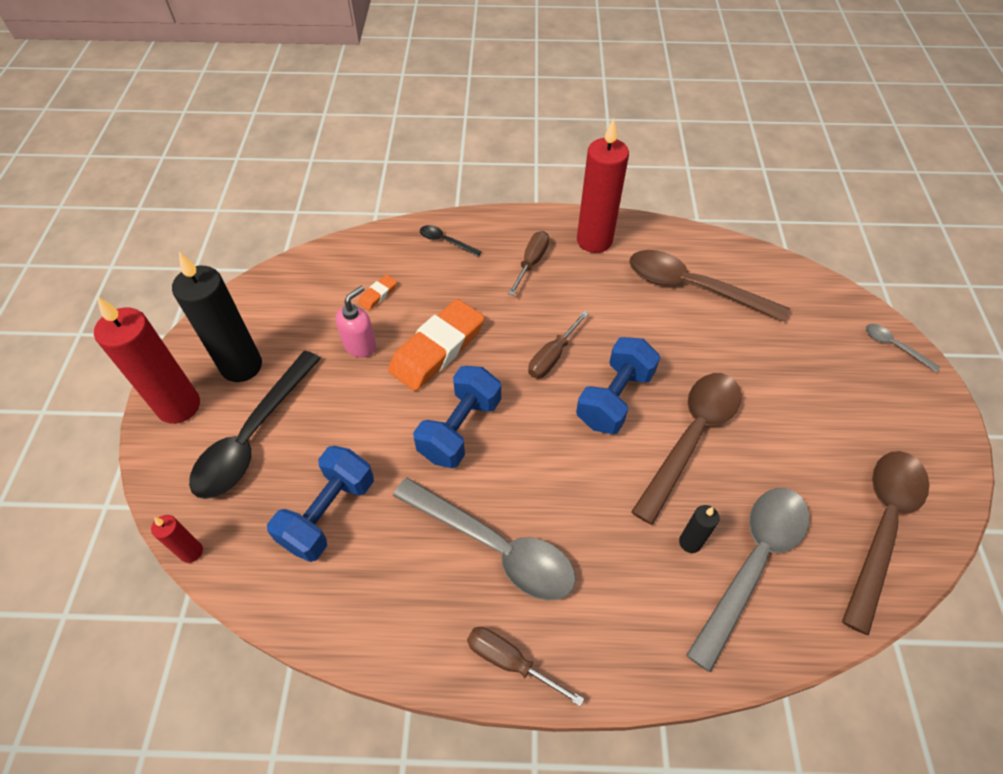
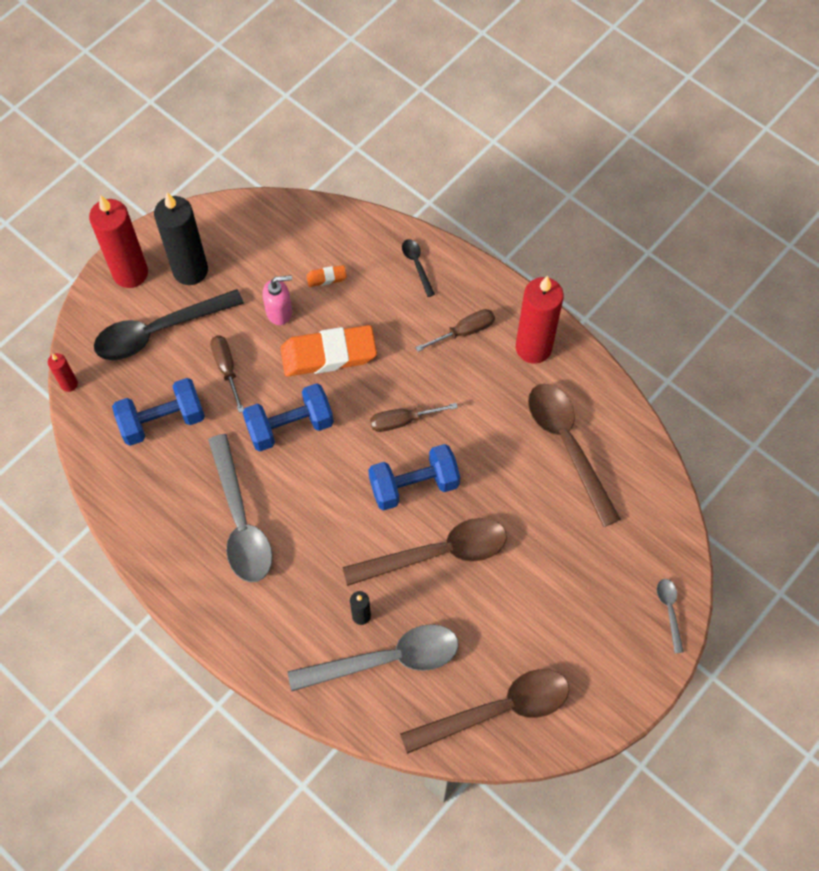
camera: 40 degrees right, 10 degrees up
(509, 661) = (188, 591): brown screwdriver -> brown screwdriver (226, 368)

